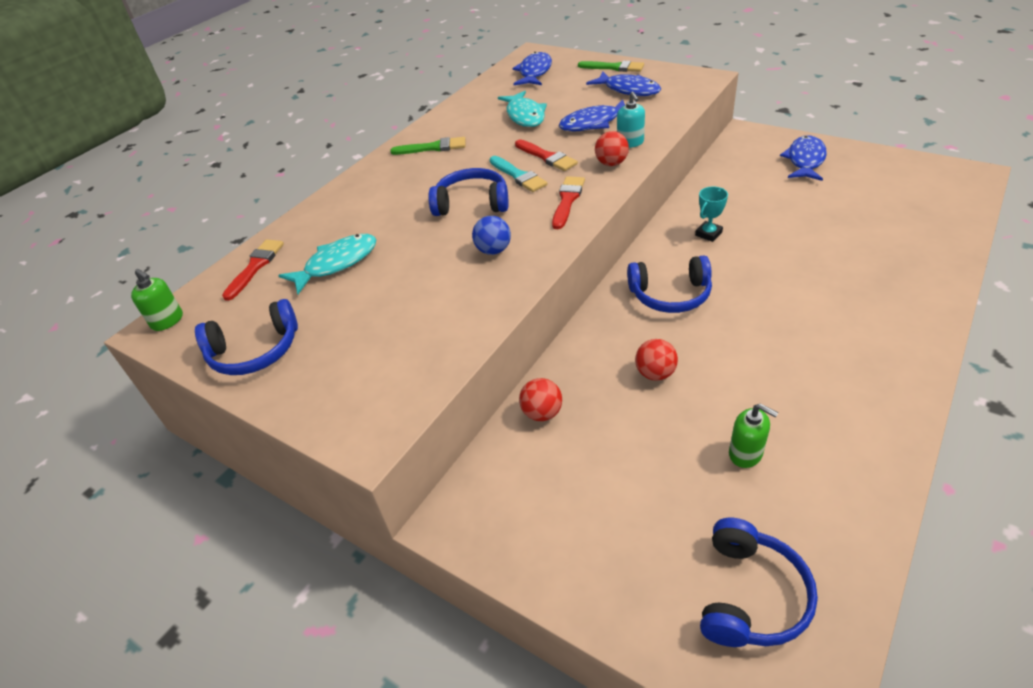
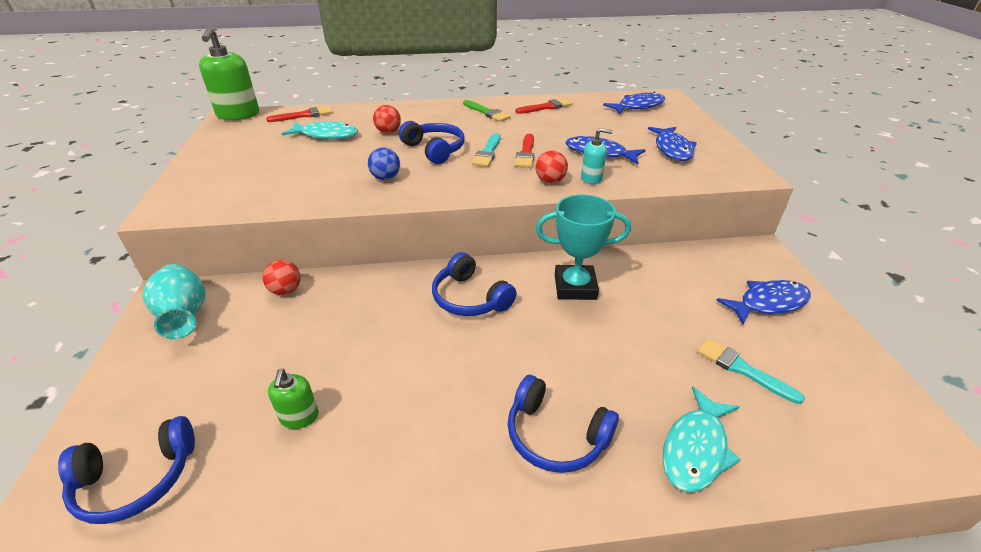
camera: 45 degrees right, 5 degrees down
(167, 321) = (238, 115): green soap dispenser -> green soap dispenser, size x1.93
(255, 351) = (225, 147): blue headphones -> blue headphones (555, 435)
(510, 509) = (185, 316): none -> turquoise vase
(525, 116) = (571, 125): turquoise fish -> turquoise fish (696, 448)
(567, 200) = (477, 182): red brush -> red brush (546, 107)
(614, 67) = (697, 131): green brush -> none
(630, 143) = (591, 178): turquoise soap dispenser -> turquoise soap dispenser turned 120 degrees counterclockwise
(655, 373) = (365, 328): red ball -> red ball (388, 132)
(708, 234) = (575, 287): turquoise trophy -> turquoise trophy, size x1.90
(860, 204) = (742, 369): none -> turquoise brush

